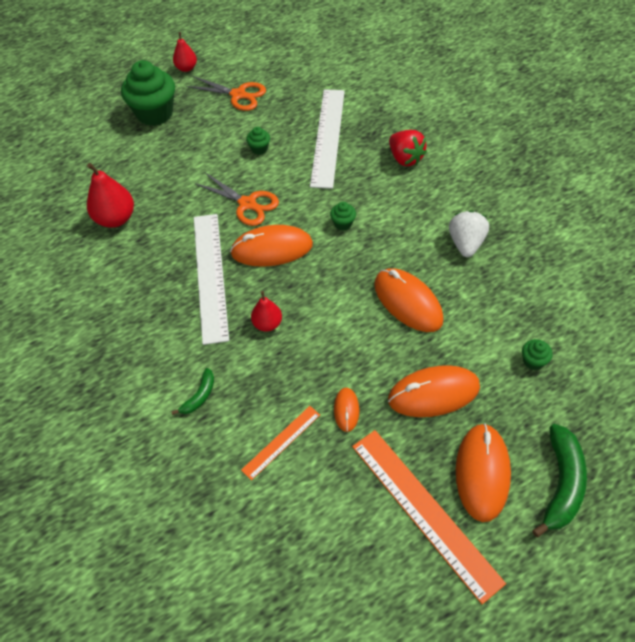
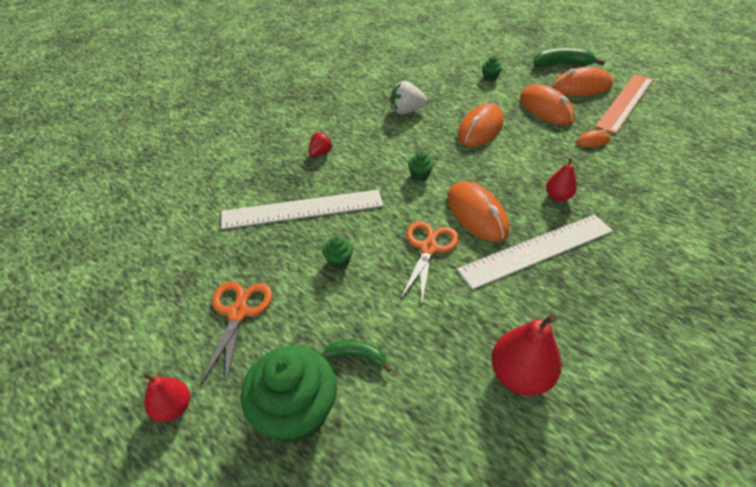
camera: 110 degrees left, 10 degrees down
(199, 396) = (658, 219): green banana -> green banana (357, 356)
(281, 442) = (646, 165): orange ruler -> none
(405, 158) = (320, 153): red strawberry -> red strawberry, size x0.64

